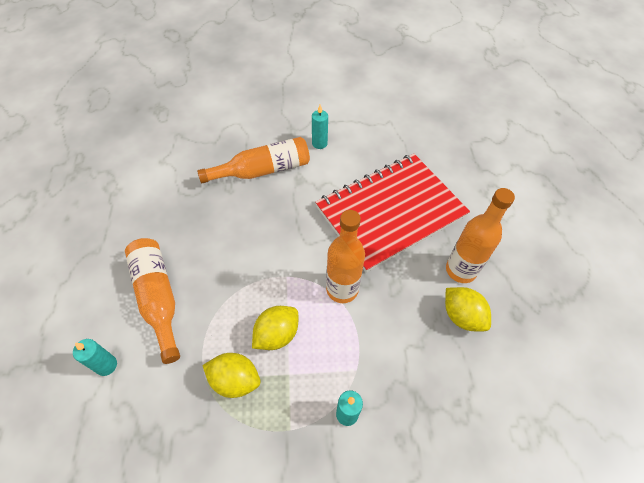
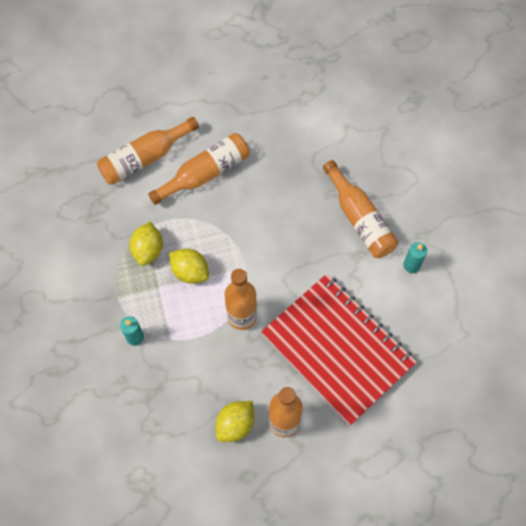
camera: 80 degrees right, 10 degrees up
(106, 365) = (145, 158): turquoise candle -> orange bottle

